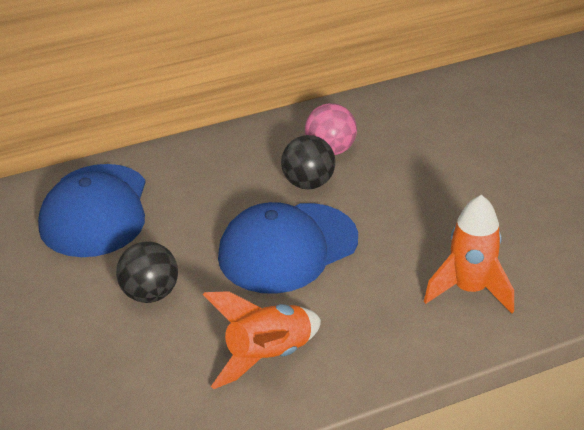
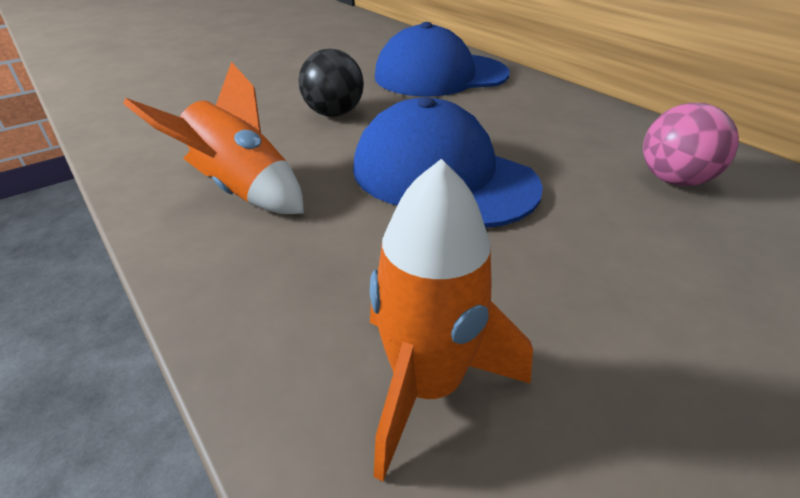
camera: 75 degrees right, 0 degrees up
(308, 183) = (583, 173): black ball -> none

